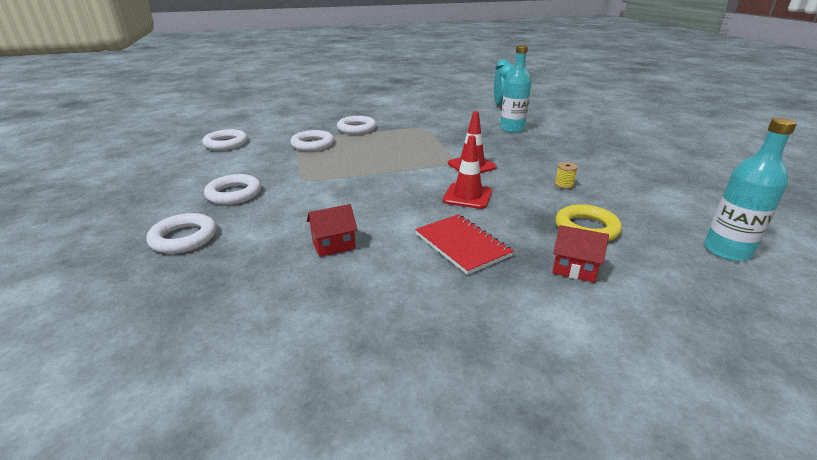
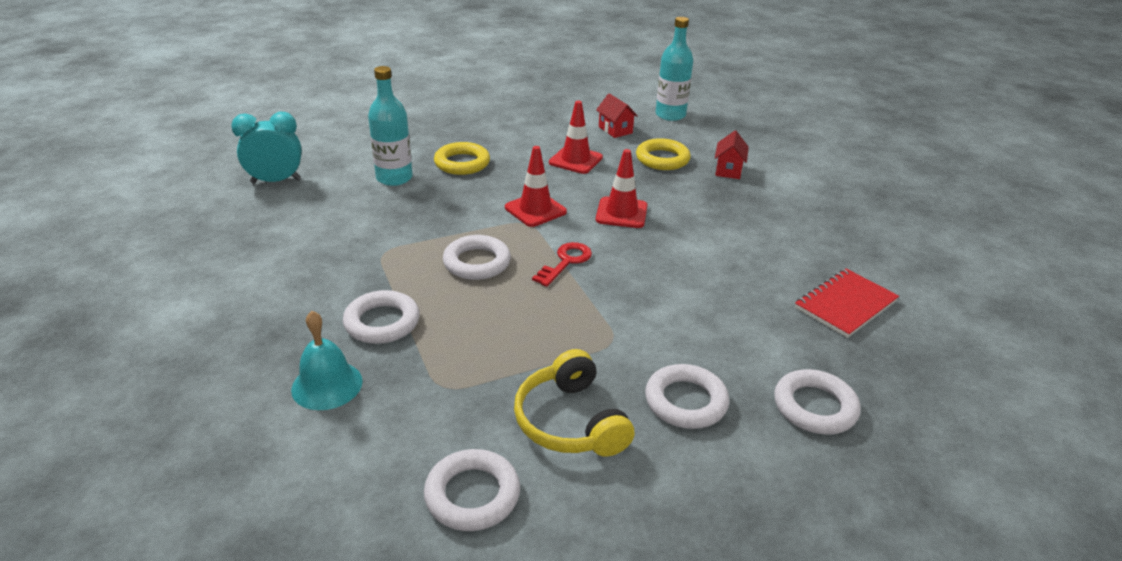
camera: 100 degrees left, 5 degrees up
(249, 163) = (570, 421): none -> yellow headphones
(313, 144) = (470, 362): white ring -> white ring (477, 262)
(317, 121) = (327, 385): none -> turquoise bell
(334, 245) = (763, 287): red house -> red house (615, 130)
(398, 171) = (566, 262): none -> red key
(462, 245) = (721, 216): red notebook -> red notebook (845, 305)
(541, 146) = (462, 163): none -> yellow ring
(564, 185) = (575, 160): yellow spool -> red traffic cone

